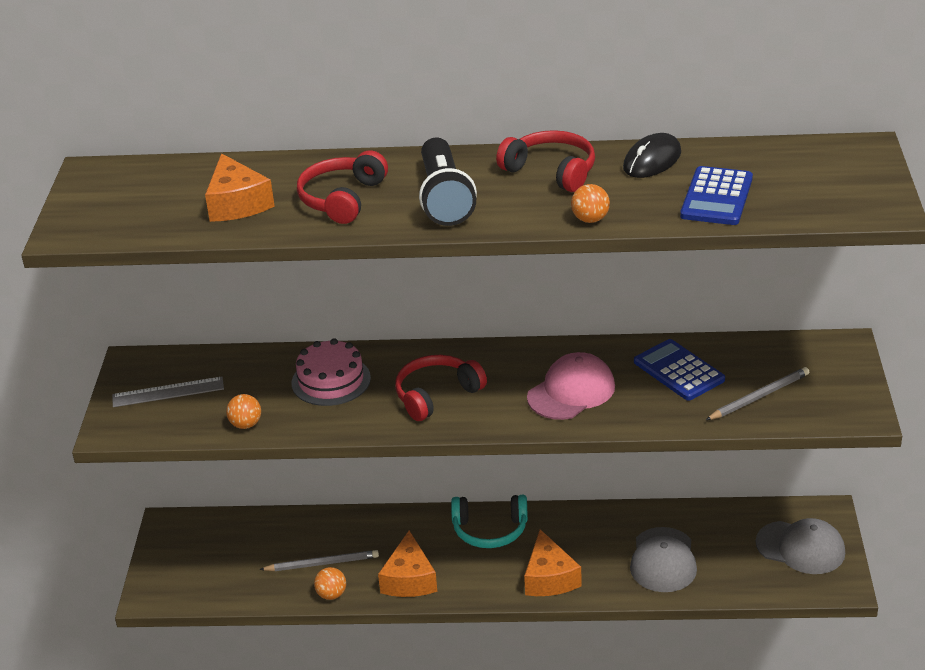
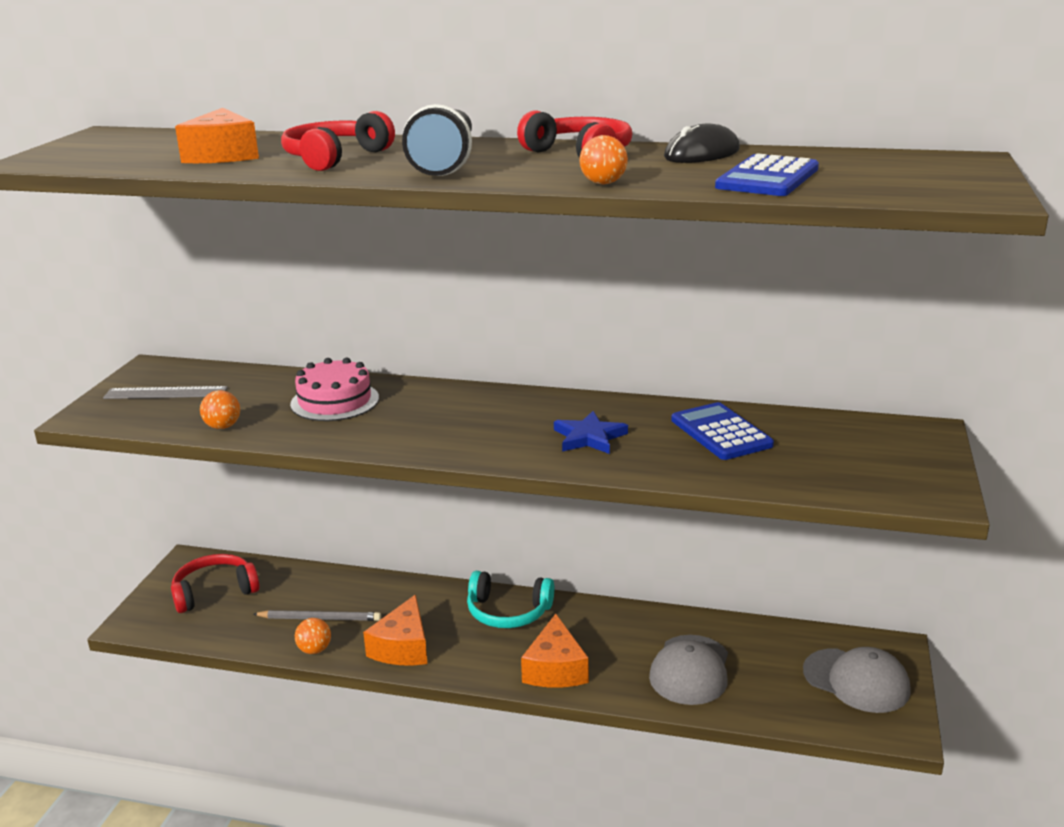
camera: 10 degrees right, 10 degrees down
(436, 395) = (438, 424): red headphones -> red headphones (214, 592)
(571, 391) = (589, 437): pink cap -> blue star
(759, 397) = (810, 465): grey pencil -> none

